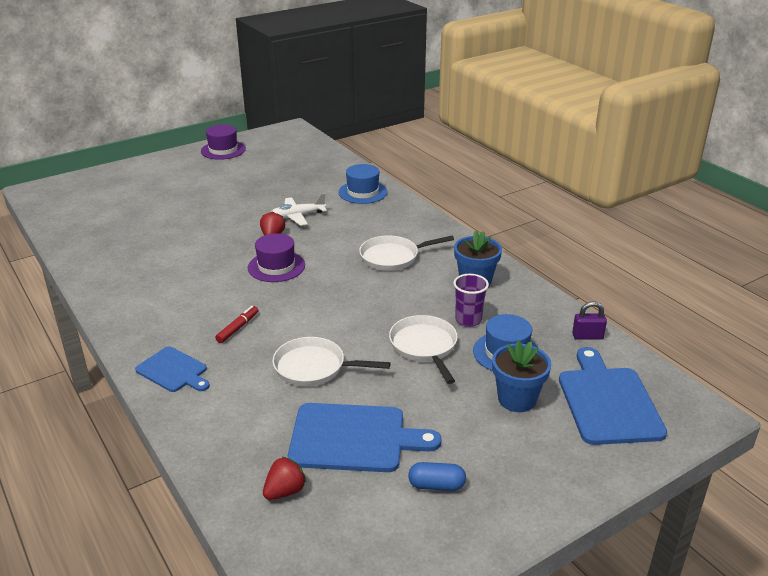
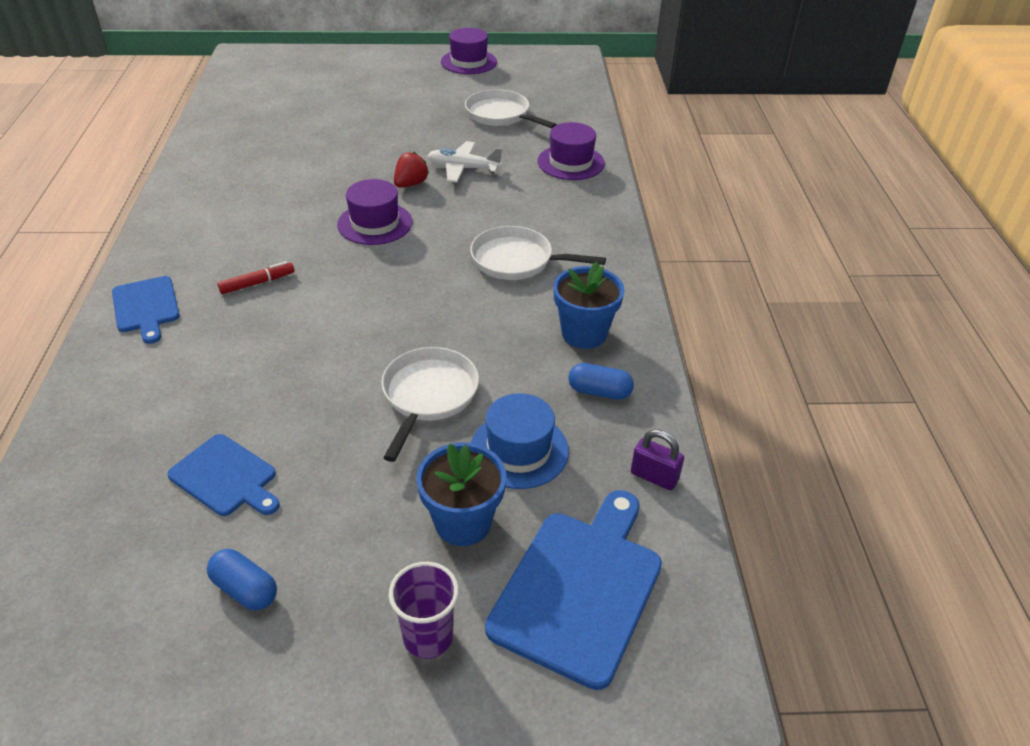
camera: 30 degrees right, 10 degrees up
(285, 491) = (91, 506): red strawberry -> none
(314, 367) = (281, 366): white pan -> white pan (501, 115)
(353, 438) = (226, 477): blue cutting board -> blue cutting board, size x0.60
(363, 192) = (570, 162): blue hat -> purple hat
(468, 320) = (519, 383): purple cup -> purple cup (428, 637)
(516, 307) = (599, 392): none -> blue capsule

